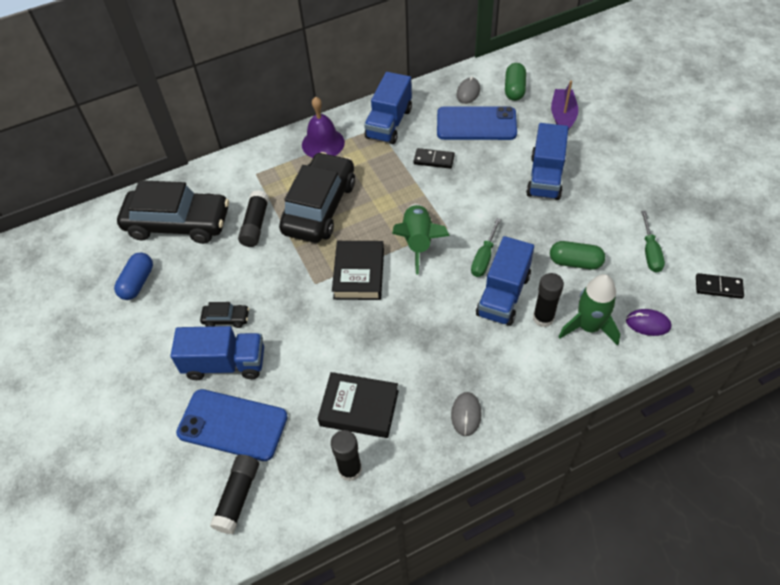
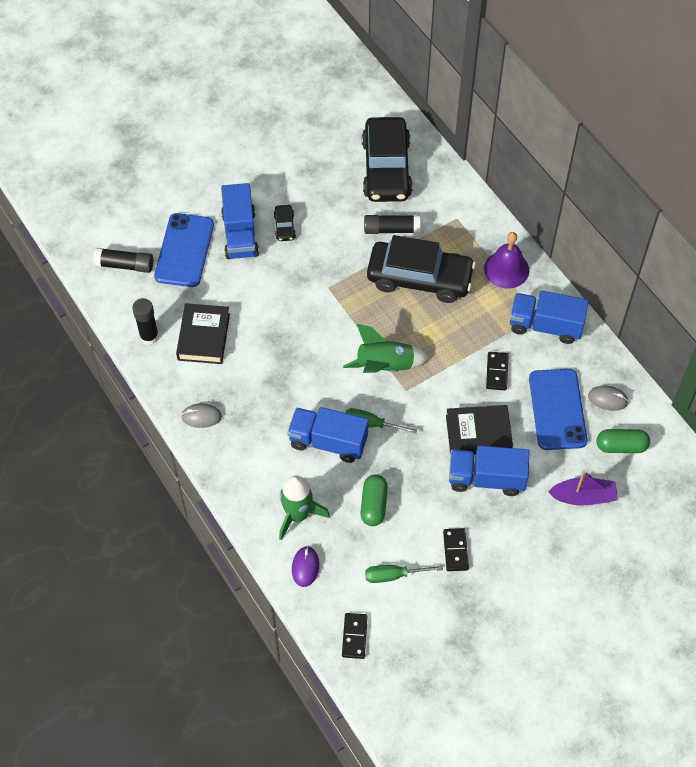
camera: 80 degrees right, 5 degrees up
(137, 282) = (317, 154): blue capsule -> none
(359, 274) = (342, 321): black book -> black book (478, 434)
(543, 318) = (304, 476): black glue stick -> none
(620, 204) = (455, 550): none -> black domino

